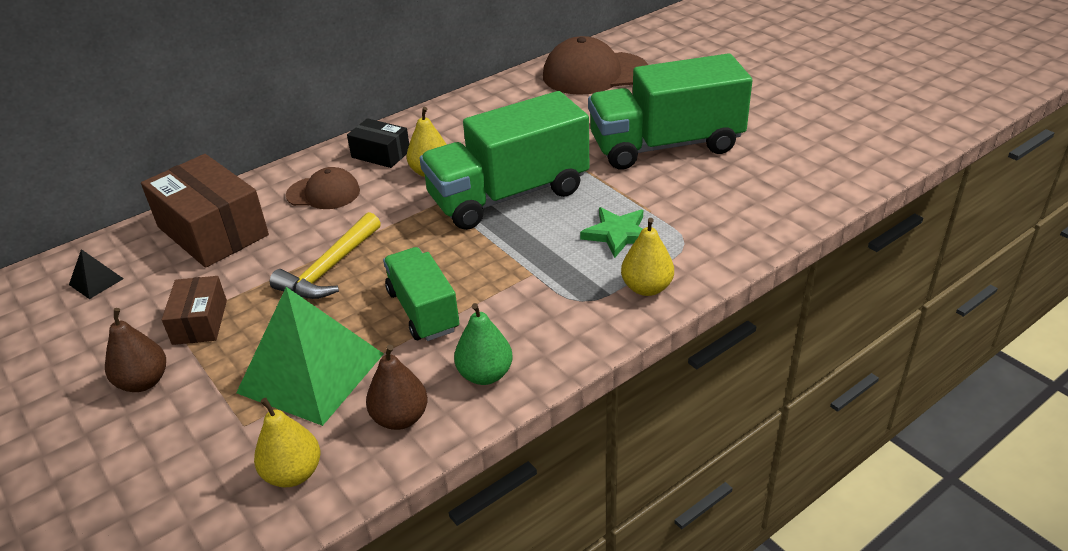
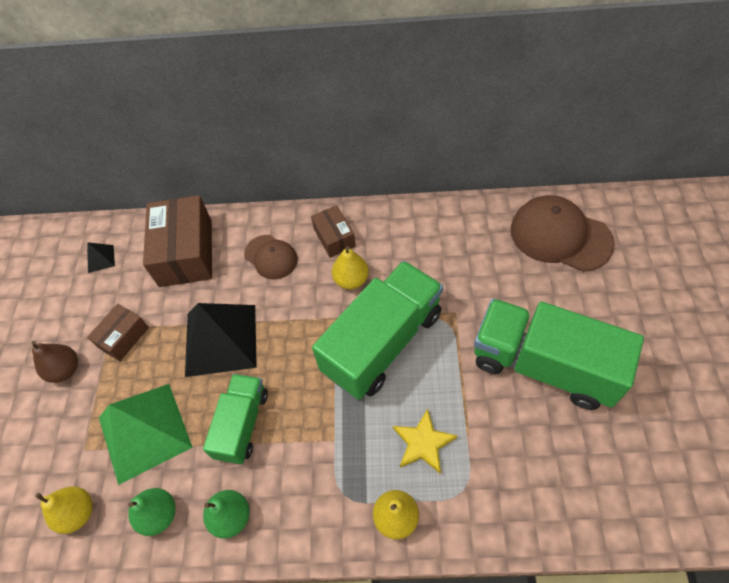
camera: 40 degrees right, 20 degrees up
(330, 269) = (221, 339): yellow hammer -> black pyramid
(381, 154) = (334, 237): black box -> brown box
(400, 418) = (159, 515): brown pear -> green pear
(508, 195) = (382, 342): green truck -> green truck turned 120 degrees clockwise
(618, 234) = (423, 443): green star -> yellow star

